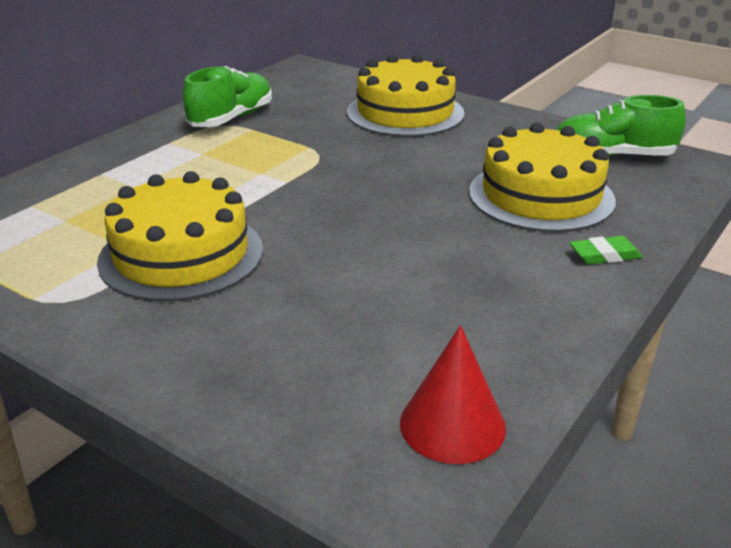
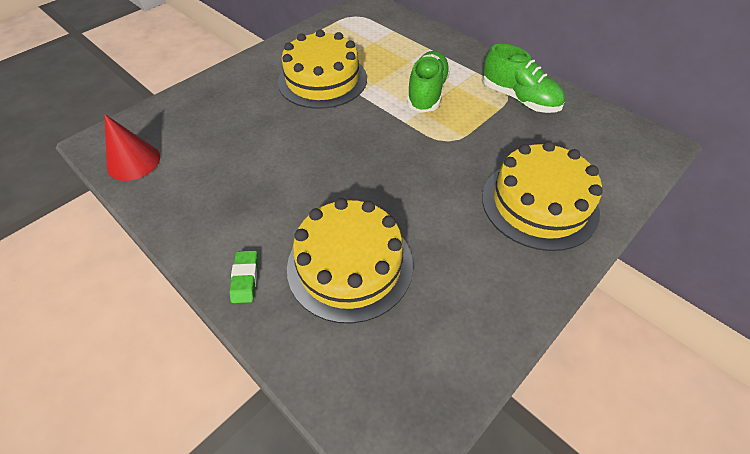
camera: 100 degrees right, 20 degrees up
(612, 156) = (422, 357): green shoe -> green shoe (427, 93)

